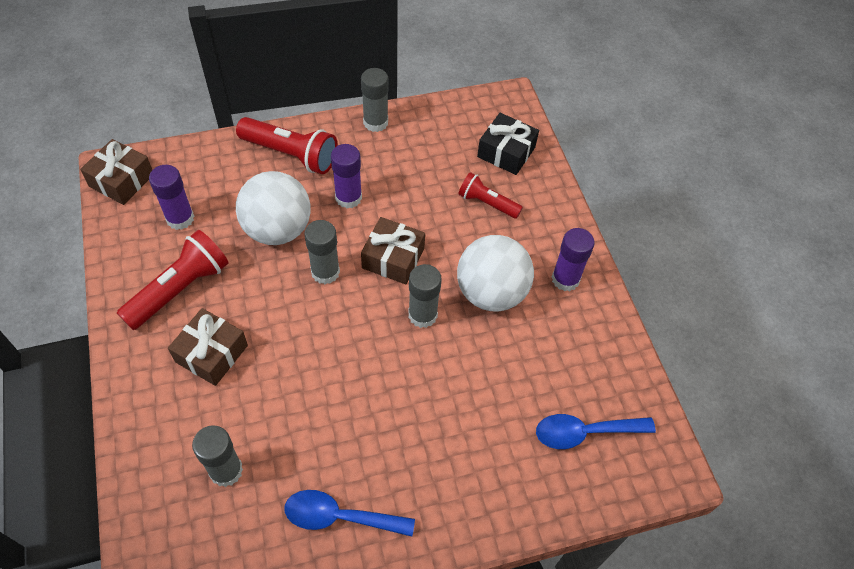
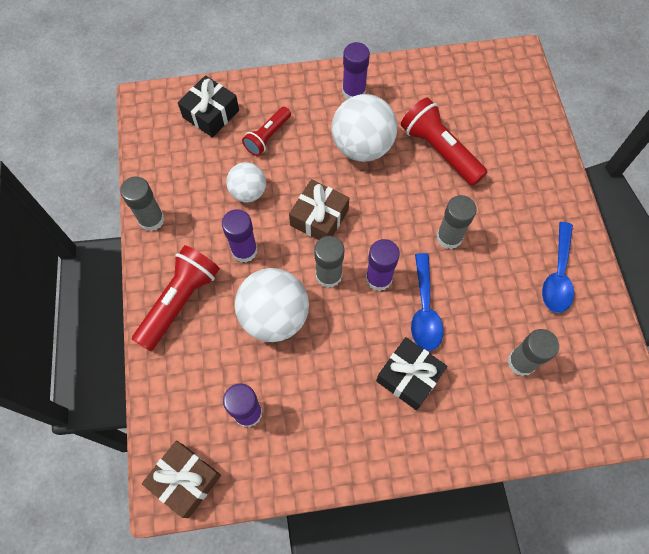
camera: 80 degrees left, 10 degrees up
(180, 289) = (336, 409): red flashlight -> red flashlight (439, 150)
(211, 353) = (409, 377): brown gift -> black gift
(324, 319) = (378, 278): none -> purple glue stick
(416, 194) = (248, 192): none -> white ball
(422, 315) = (380, 200): grey glue stick -> grey glue stick (449, 237)
(584, 432) = (488, 103): blue spoon -> blue spoon (424, 310)

